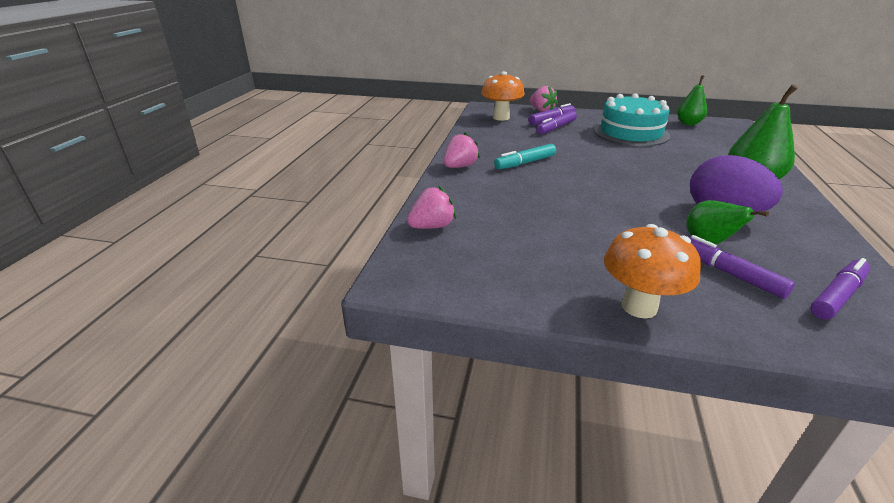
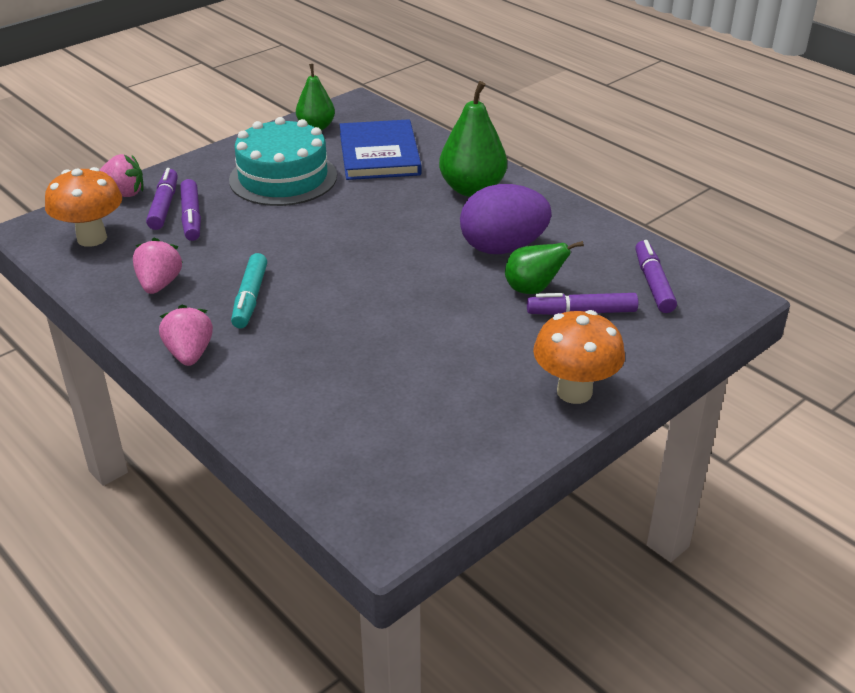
camera: 55 degrees left, 5 degrees up
(432, 226) = (308, 451): pink strawberry -> pink strawberry (159, 284)
(709, 145) = (379, 154): none -> blue book

